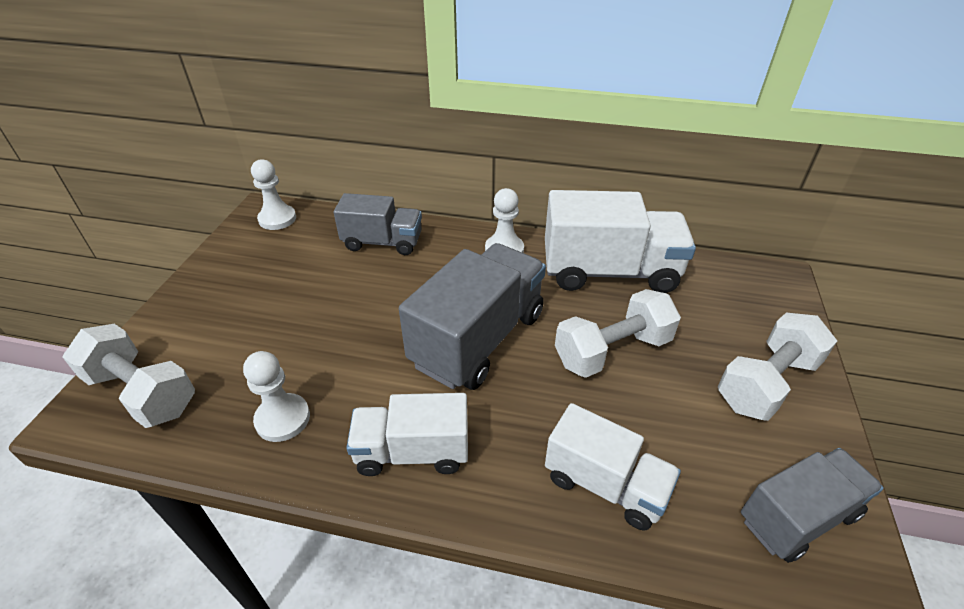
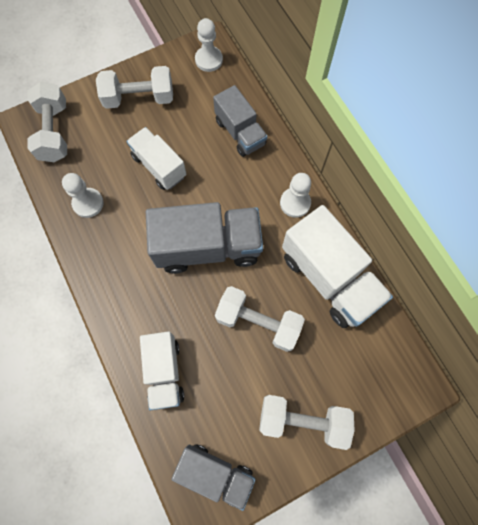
camera: 50 degrees right, 30 degrees up
(232, 289) = (139, 98): none -> white dumbbell
(412, 452) = (115, 274): white truck -> white truck (159, 166)

